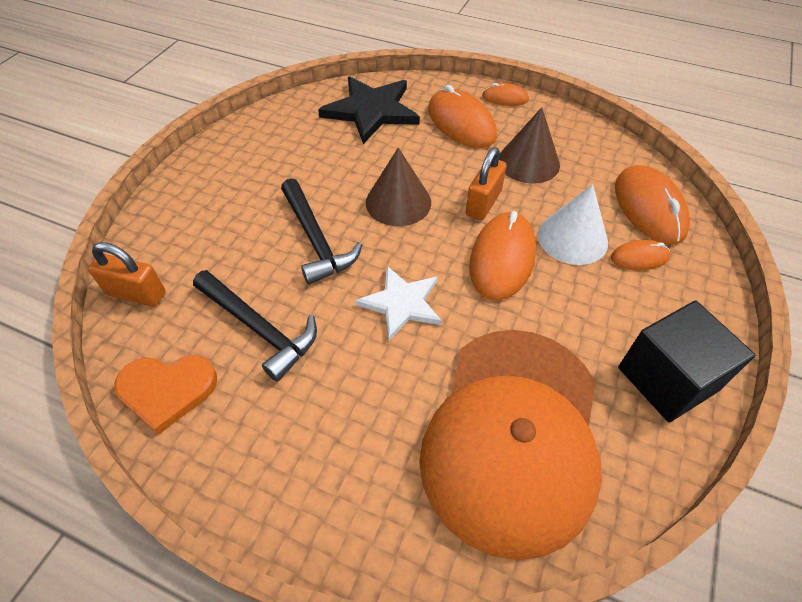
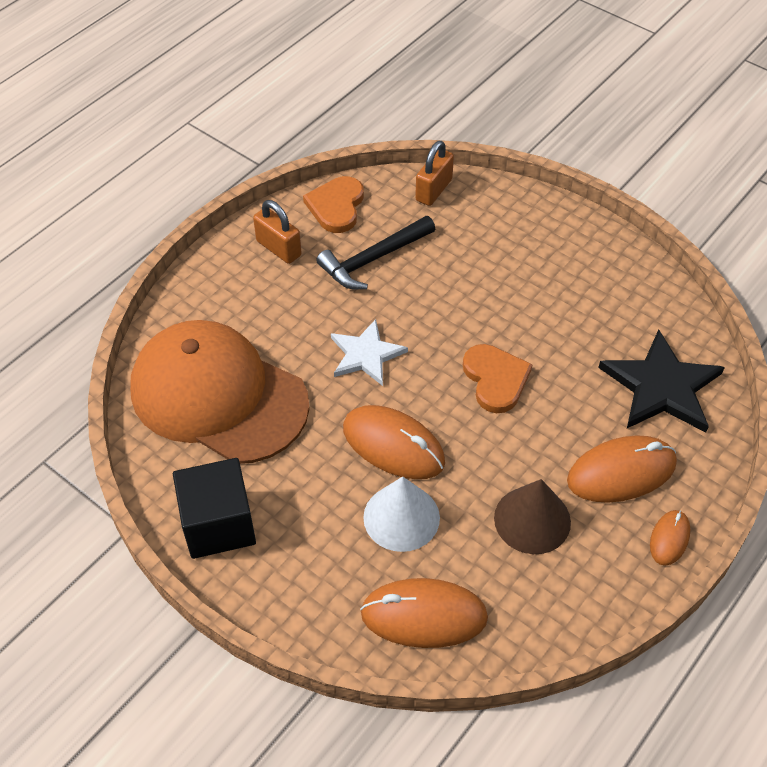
camera: 105 degrees right, 0 degrees up
(316, 239) = (461, 307): black hammer -> none
(398, 202) = (495, 379): brown cone -> orange heart
(483, 203) = (474, 453): orange padlock -> orange padlock (279, 248)
(639, 257) = (356, 569): orange mouse -> none

